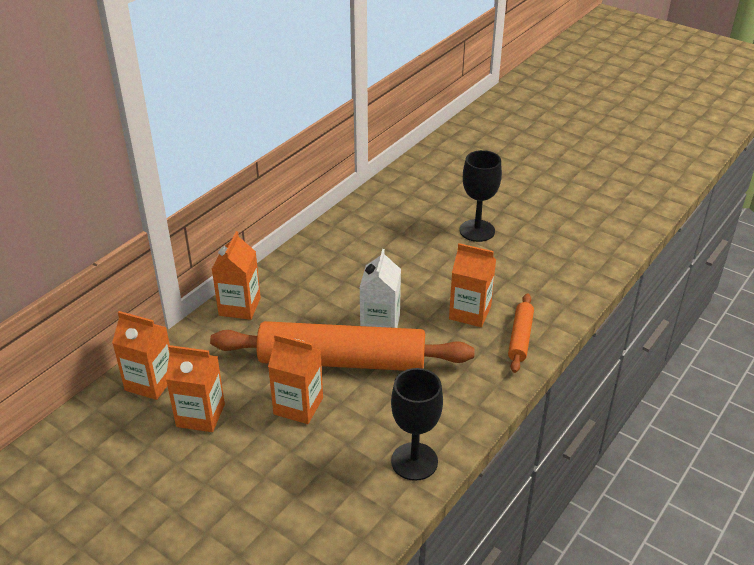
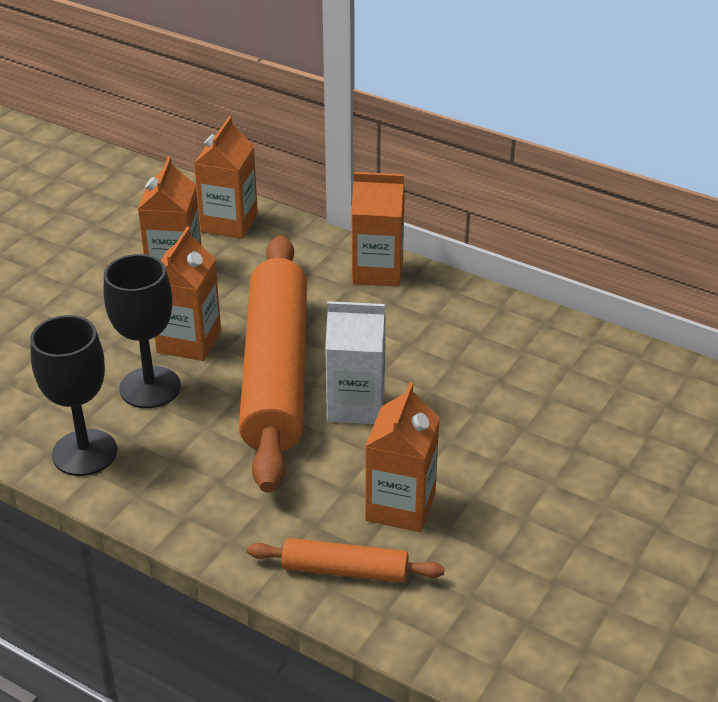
camera: 85 degrees right, 0 degrees up
(477, 231) = (636, 514): black goblet -> black goblet (150, 387)

